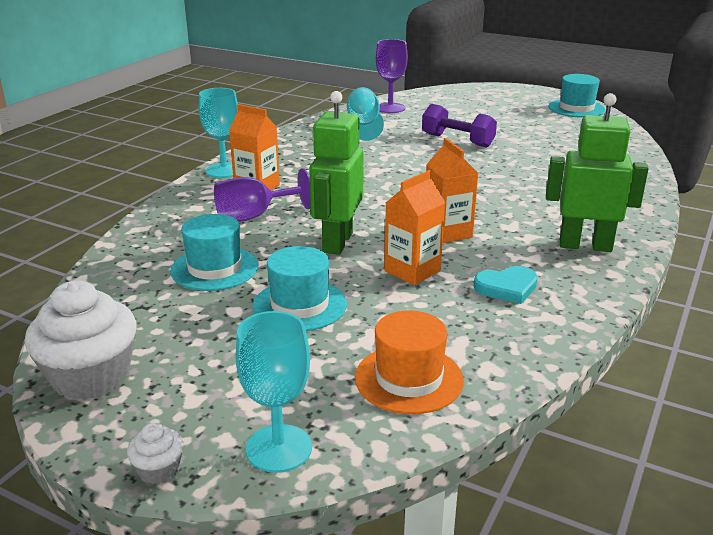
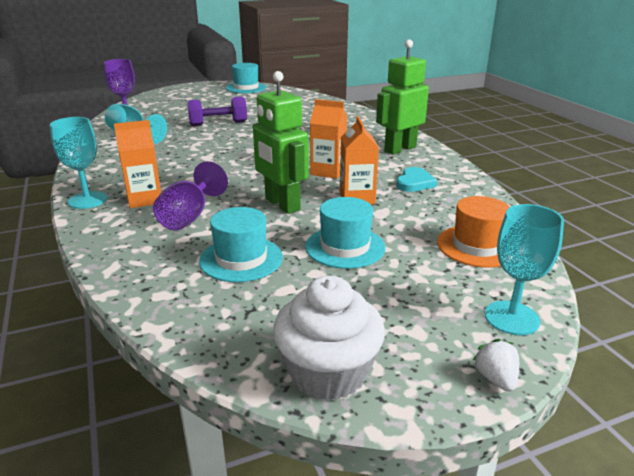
camera: 50 degrees left, 0 degrees up
(159, 470) = (495, 379): white cupcake -> white strawberry

